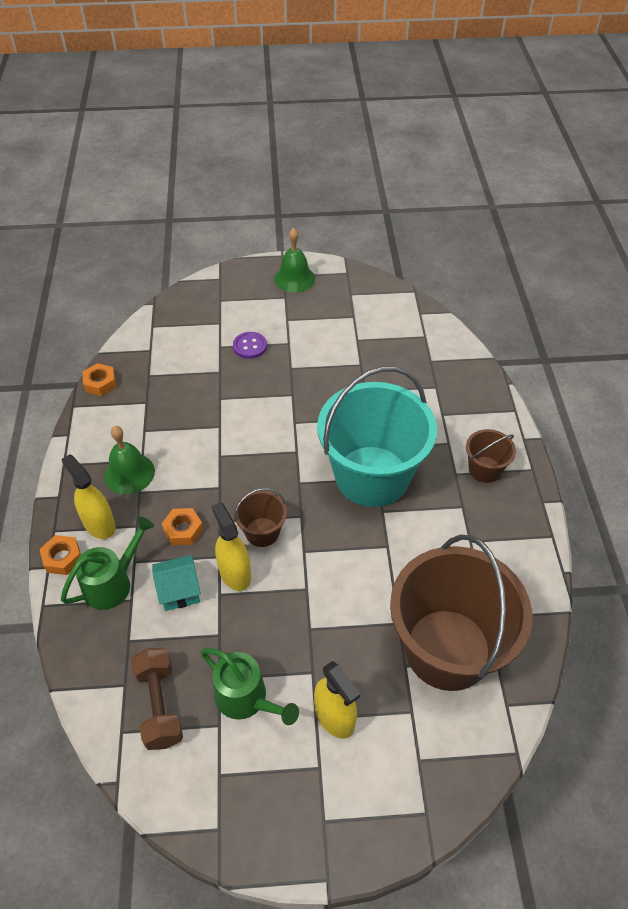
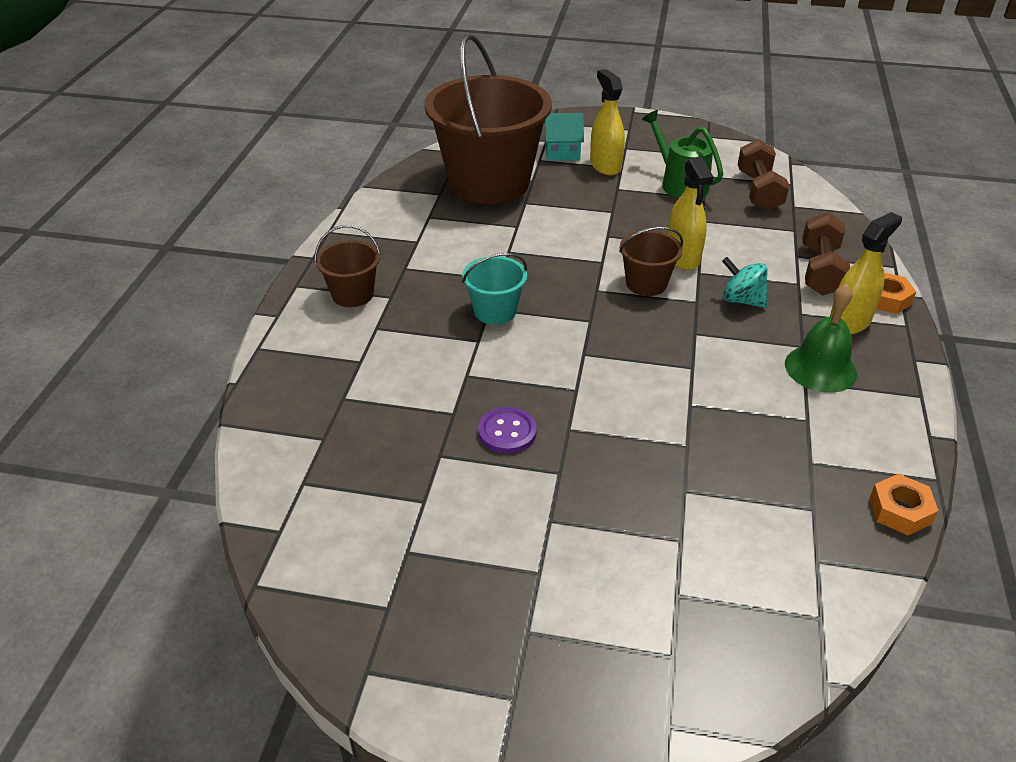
camera: 165 degrees left, 10 degrees down
(99, 524) = (849, 322): yellow spray bottle -> yellow spray bottle turned 105 degrees counterclockwise
(112, 583) = (820, 270): green watering can -> brown dumbbell
(179, 591) = (744, 254): turquoise house -> turquoise house (562, 152)
(183, 530) = (741, 300): orange nut -> turquoise spinning top
(250, 346) = (623, 528): purple button -> purple button (507, 432)
(294, 278) = (491, 682): green bell -> none
(372, 476) = (495, 311): turquoise bucket -> turquoise bucket, size x0.44

